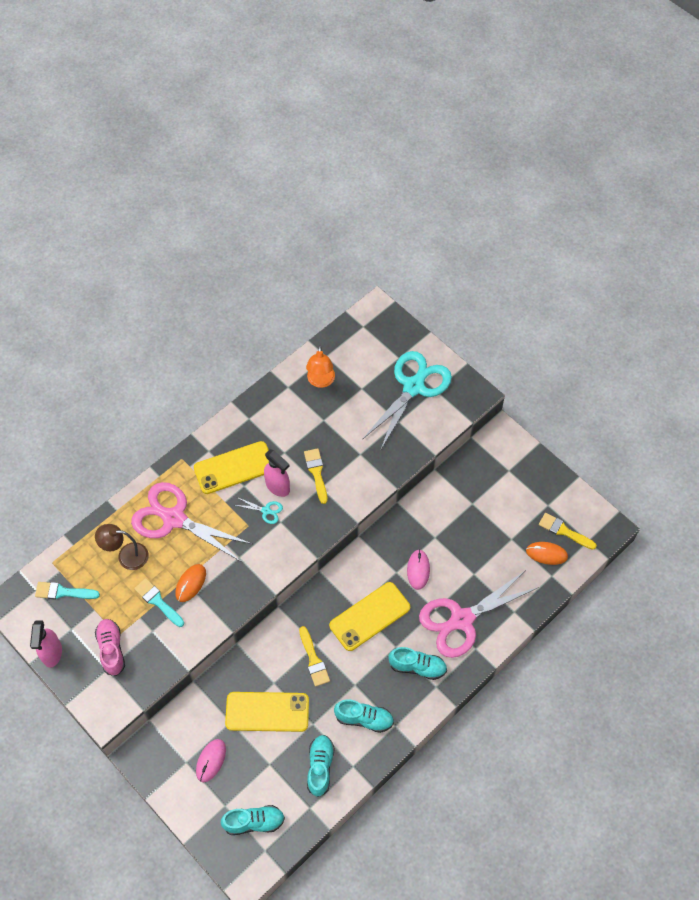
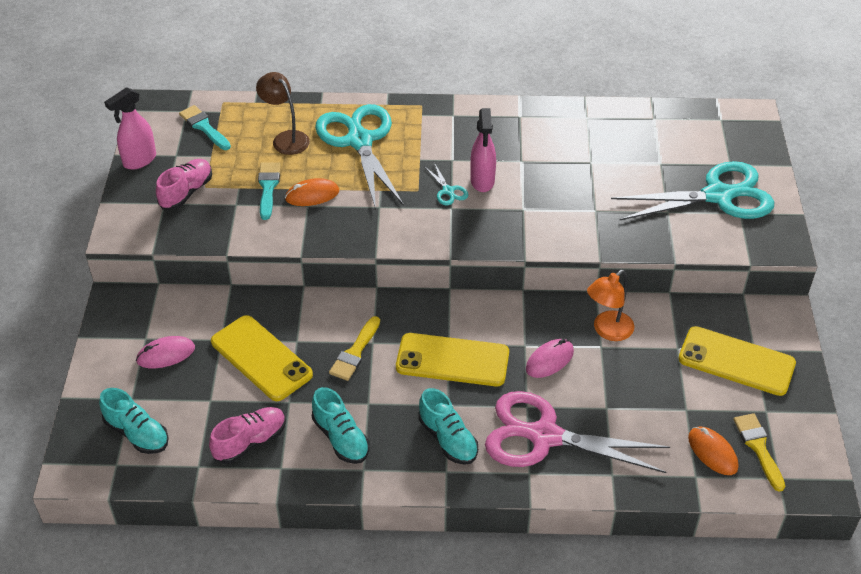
camera: 45 degrees right, 15 degrees down
(174, 518) = (359, 141): pink scissors -> turquoise scissors
(234, 468) = (459, 141): yellow phone -> yellow phone (736, 361)
(316, 473) = (533, 195): yellow brush -> none
(320, 381) = (624, 133): orange lamp -> orange lamp (607, 331)
(320, 767) = (250, 442): turquoise shoe -> pink shoe

